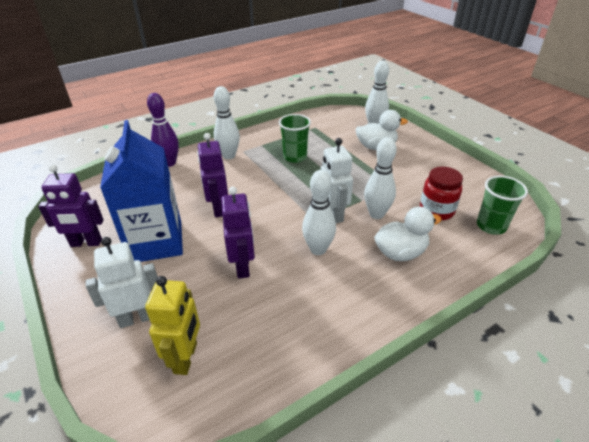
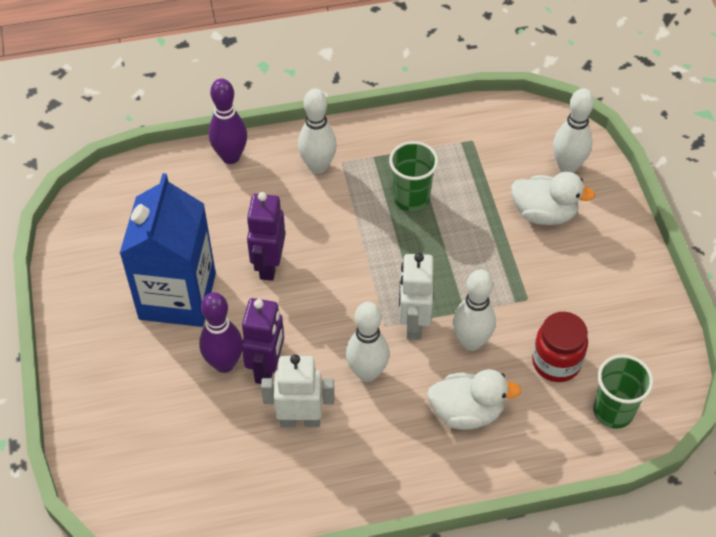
camera: 20 degrees right, 15 degrees up
(86, 243) = (96, 271): purple robot -> none
(137, 318) = (131, 398): white robot -> white robot (300, 420)
(186, 358) = (169, 463): yellow robot -> none
(208, 273) = (224, 363): none -> purple bowling pin

